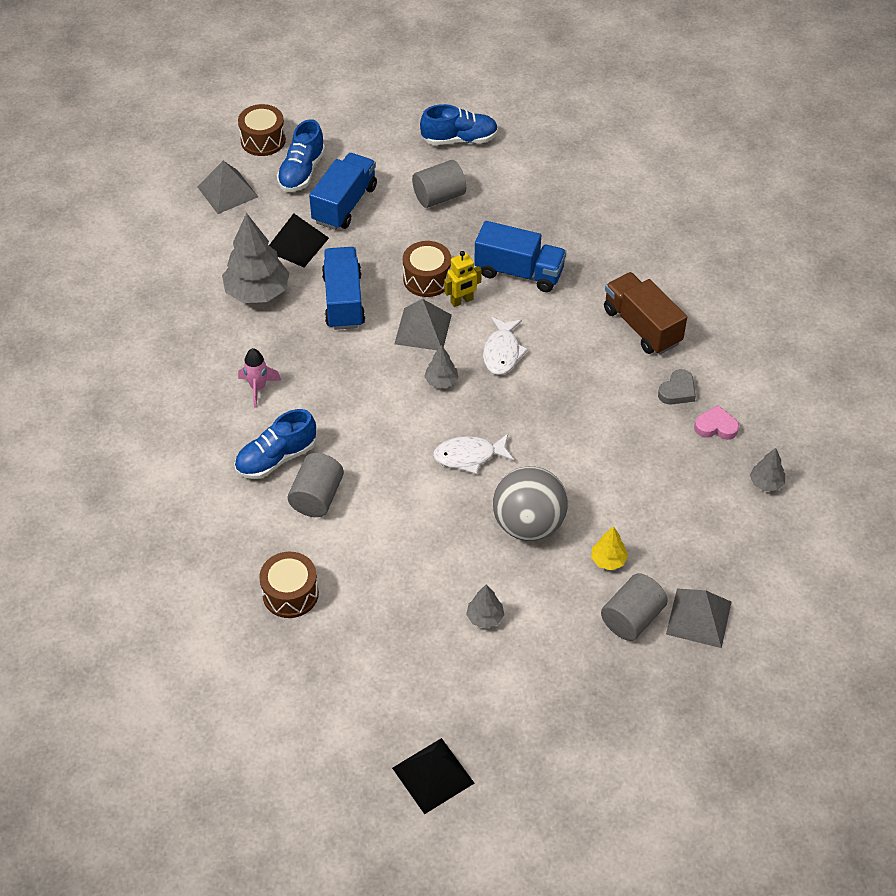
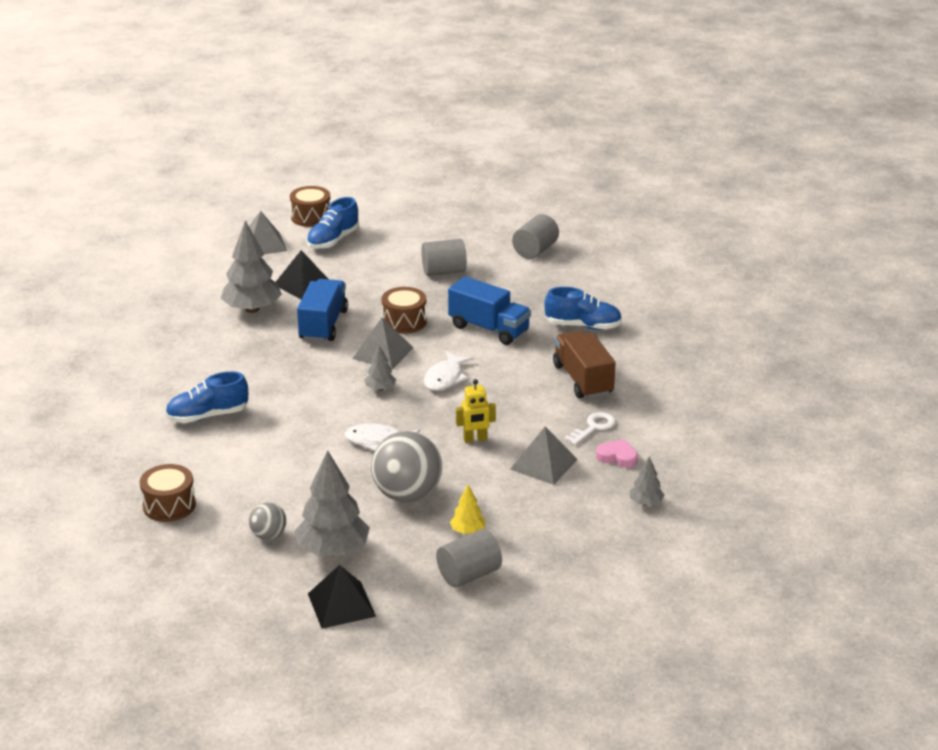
camera: 15 degrees right, 20 degrees down
(258, 388) = (218, 369): pink rocket -> none
(317, 497) = (228, 446): grey cylinder -> grey cylinder (535, 250)
(344, 204) = (358, 265): blue truck -> none
(411, 612) = (268, 535): none -> grey ball
(433, 775) = (226, 650): black pyramid -> black pyramid (341, 605)
(459, 139) = (482, 238): blue shoe -> blue shoe (583, 326)
(462, 301) = (427, 340): yellow robot -> yellow robot (475, 439)
(485, 617) = (333, 551): grey tree -> grey tree, size x2.06
(677, 391) = (593, 427): grey heart -> white key
(698, 617) = (532, 585): grey pyramid -> grey pyramid (543, 464)

